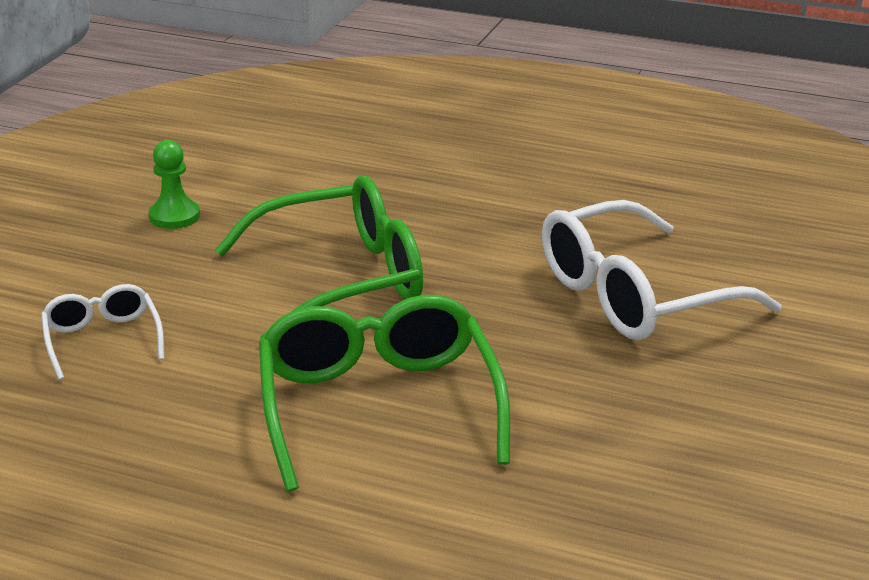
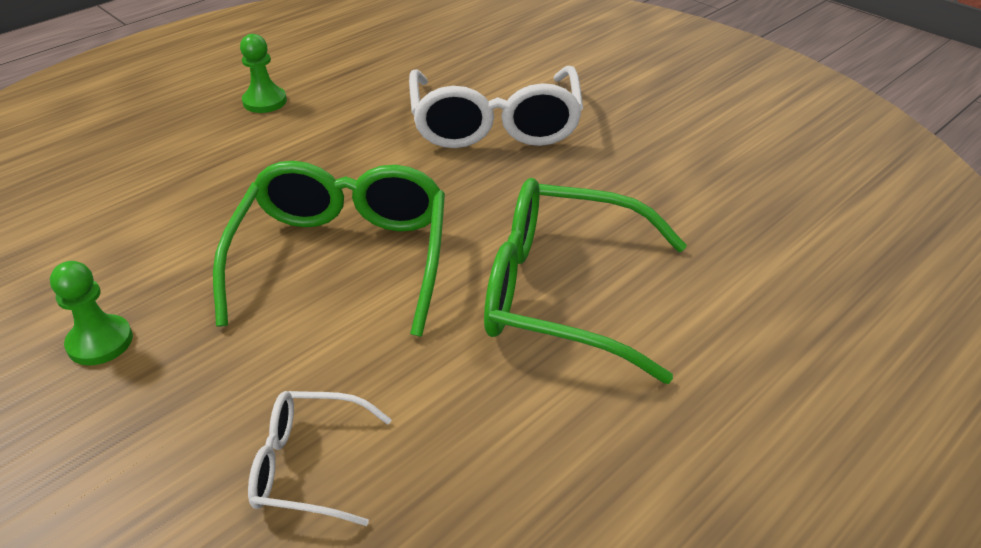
camera: 65 degrees left, 10 degrees up
(542, 164) = (265, 101): none -> green pawn

